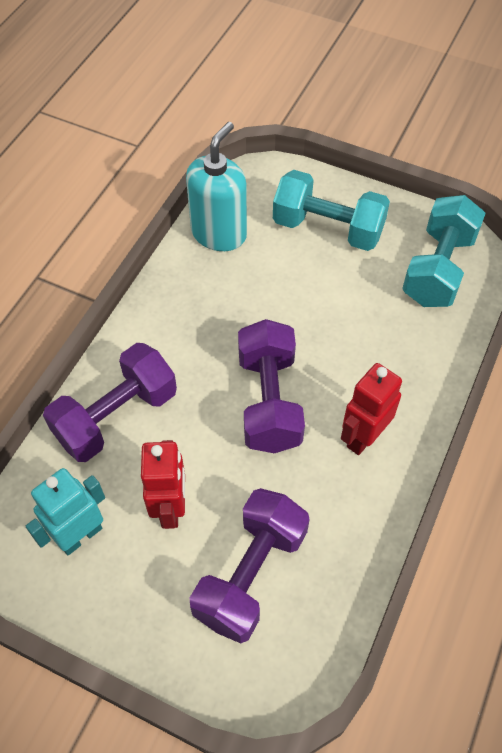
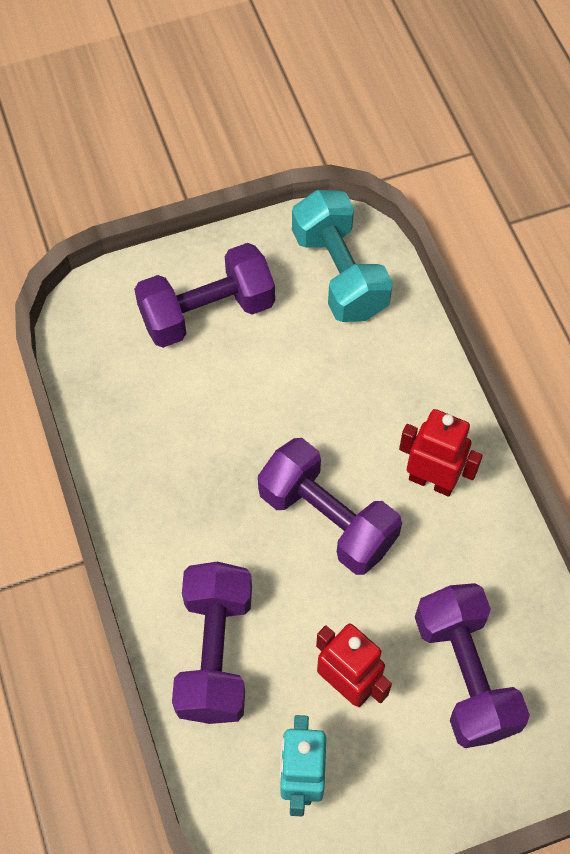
camera: 45 degrees left, 5 degrees up
(219, 233) = (113, 400): turquoise soap dispenser -> none
(328, 229) = (207, 312): turquoise dumbbell -> purple dumbbell
(363, 437) = (432, 481): red robot -> red robot turned 120 degrees clockwise

